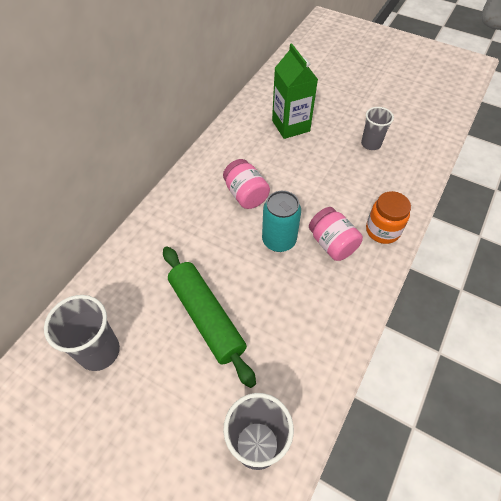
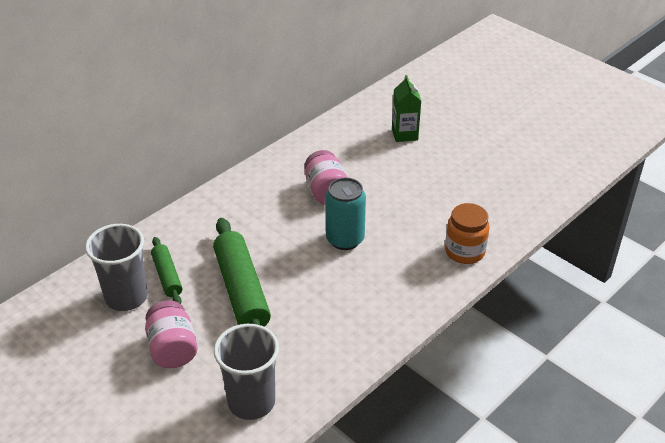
camera: 15 degrees right, 15 degrees down
(132, 317) = (167, 276): none -> green rolling pin
(290, 126) = (404, 134): green carton -> green carton, size x0.67
(332, 244) = (402, 253): pink jar -> pink jar (172, 349)
(371, 144) = (491, 167): grey cup -> none

